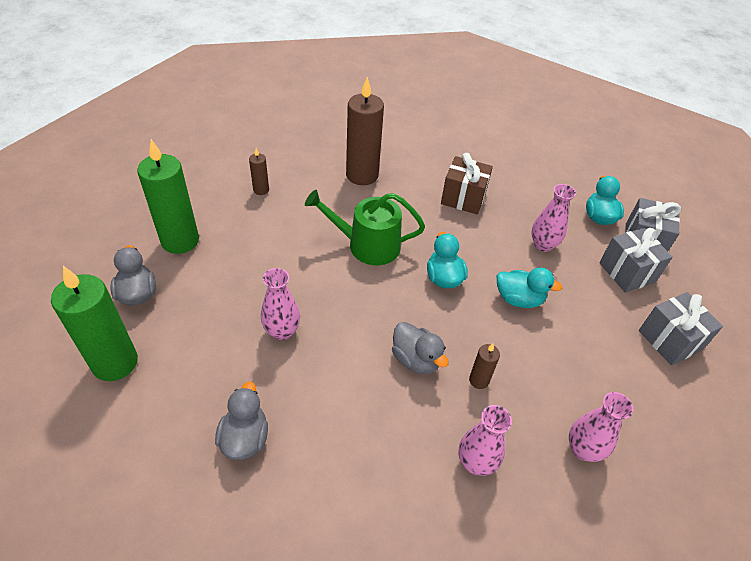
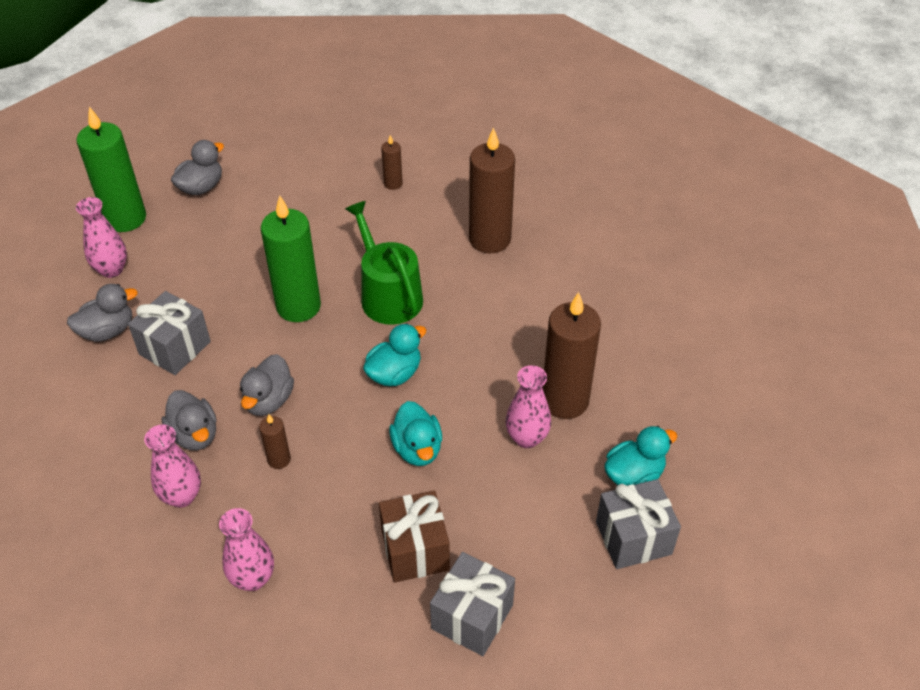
camera: 60 degrees right, 0 degrees up
(180, 241) = (280, 174): green candle -> green candle (298, 306)
(282, 331) = (230, 293): pink vase -> pink vase (112, 270)
(416, 424) = (194, 435): none -> grey duck
(463, 198) = (537, 335): brown gift -> brown gift (415, 550)
(524, 214) = (565, 400): none -> brown candle
(627, 272) = (555, 537): grey gift -> grey gift (175, 348)

